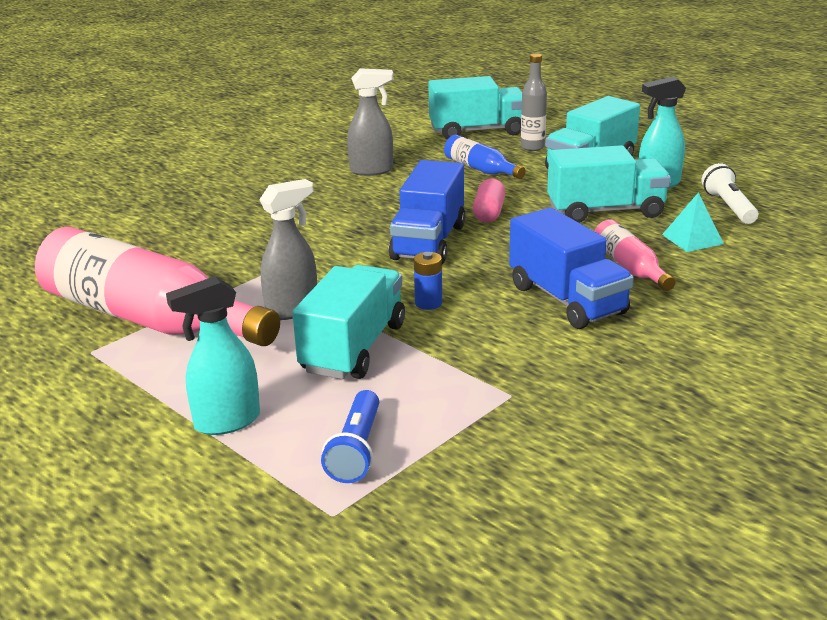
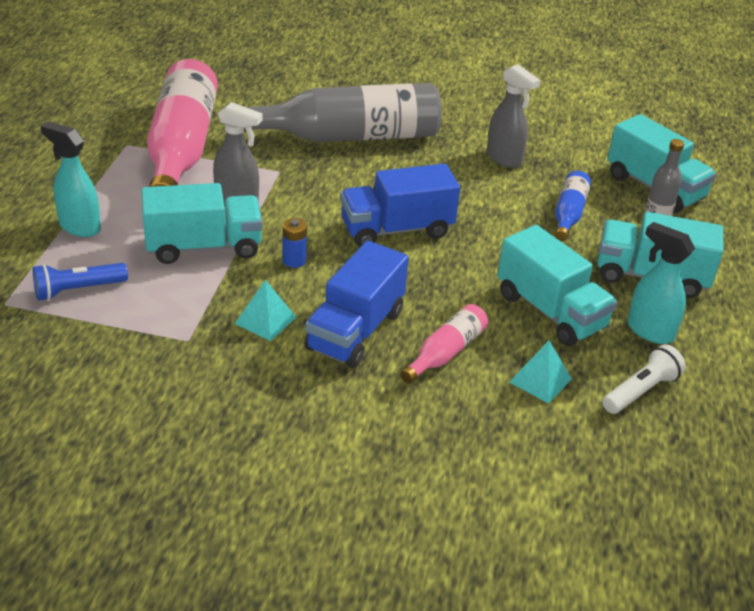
camera: 55 degrees right, 10 degrees up
(248, 225) = (348, 136): none -> grey bottle
(489, 213) = (481, 245): pink capsule -> none
(514, 342) = (265, 320): none -> turquoise pyramid

